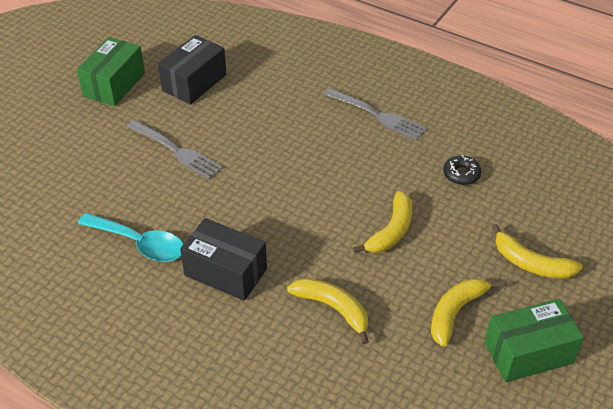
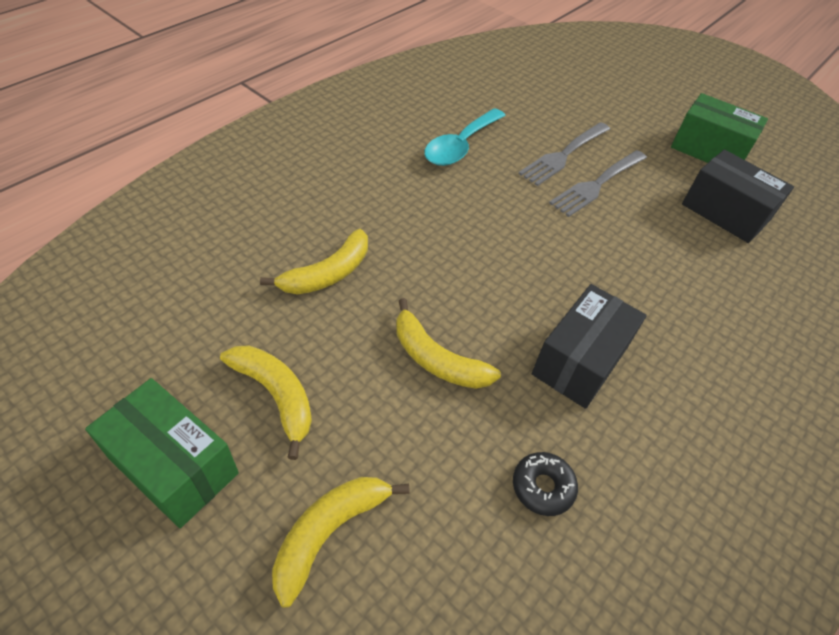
camera: 95 degrees right, 5 degrees up
(225, 272) = (407, 198): black box -> black box (580, 361)
(376, 115) = (683, 399): grey fork -> grey fork (564, 154)
(528, 353) = (174, 466): green box -> green box turned 45 degrees counterclockwise

